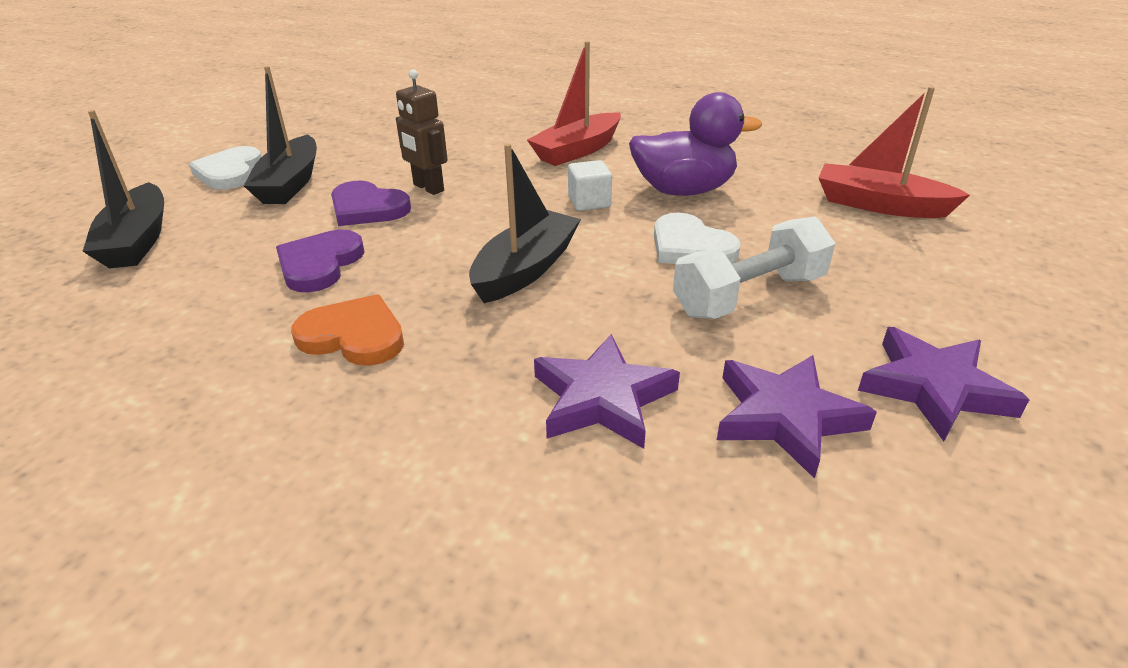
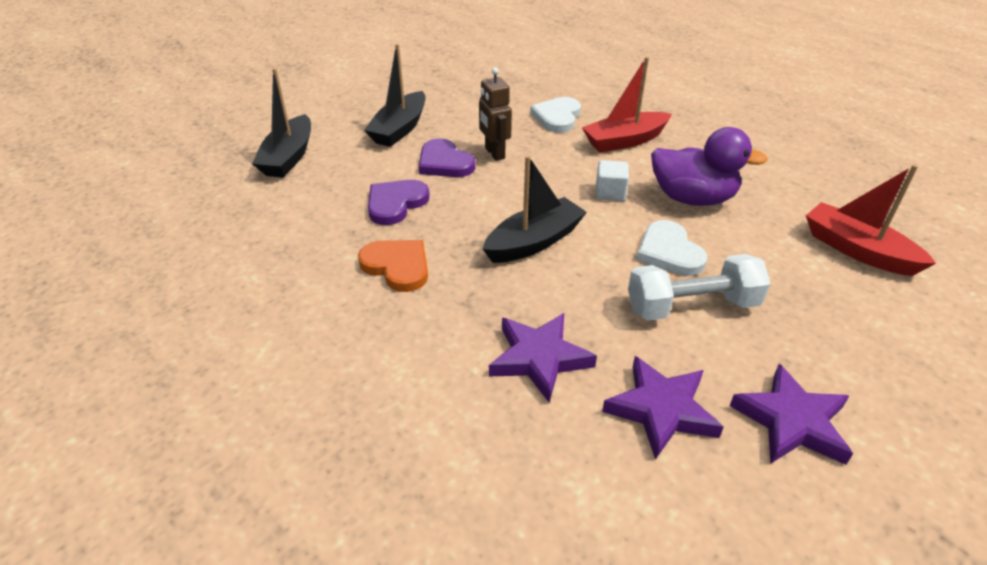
camera: 20 degrees right, 5 degrees up
(230, 172) = (363, 110): white heart -> white heart (557, 117)

